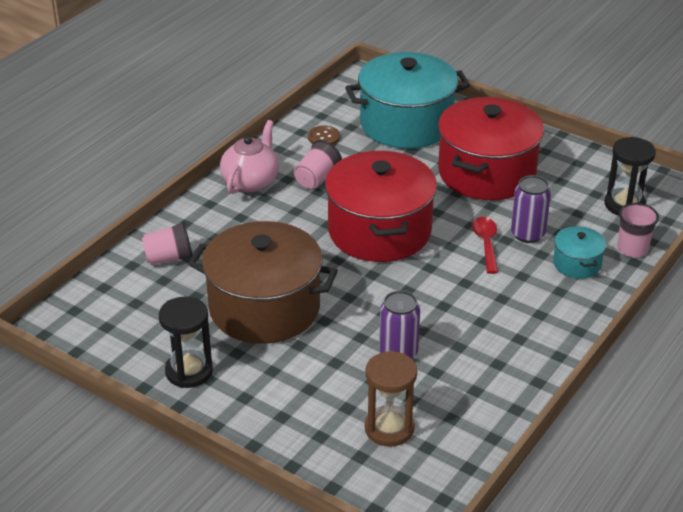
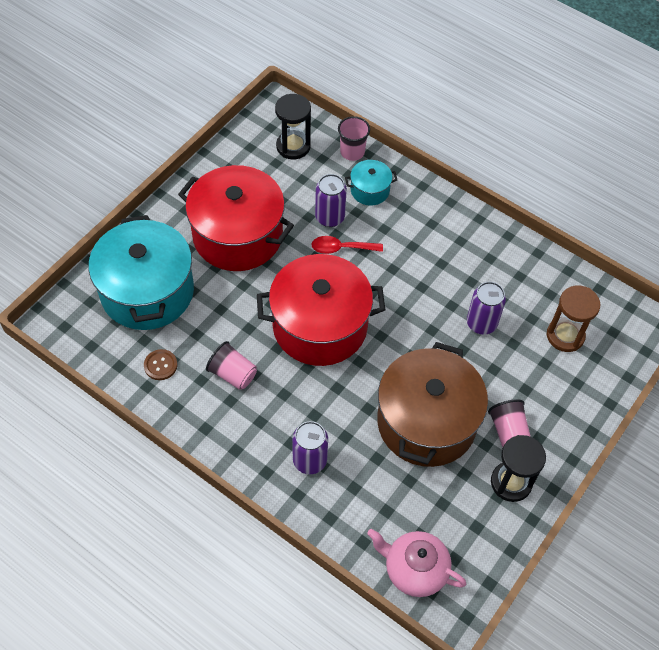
camera: 90 degrees left, 20 degrees up
(169, 258) = (353, 507): pink cup -> pink cup (508, 431)
(221, 229) = (309, 460): none -> purple can
(251, 181) = (231, 434): pink teapot -> pink teapot (414, 570)

